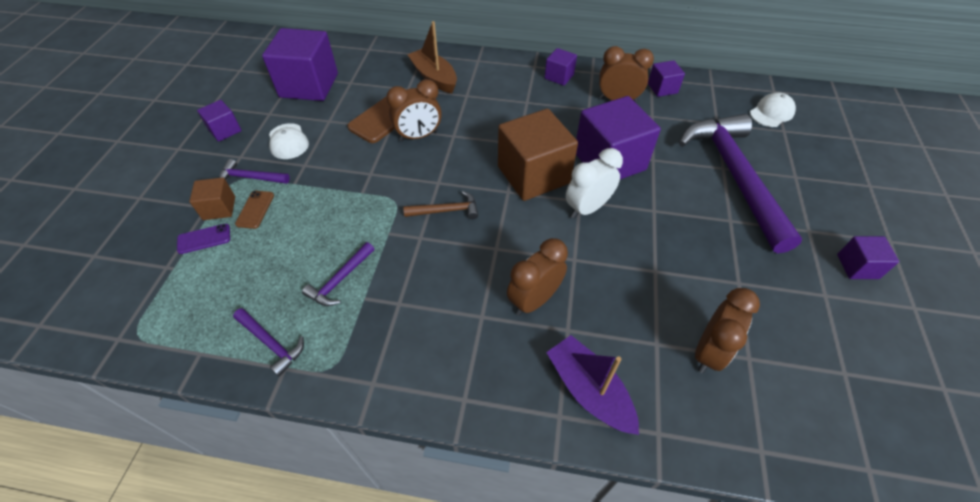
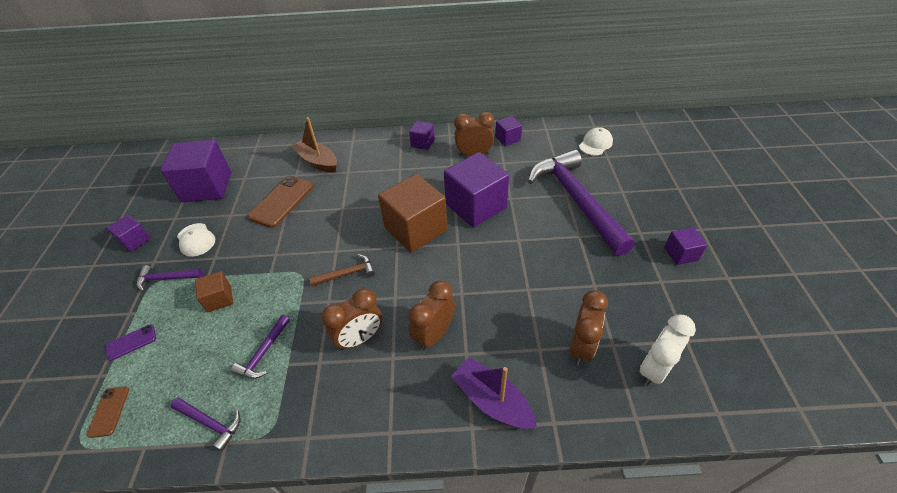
camera: 10 degrees left, 5 degrees down
(219, 208) = (141, 312): brown cube -> brown cube (219, 299)
(255, 209) = (175, 306): brown phone -> brown phone (109, 411)
(418, 136) = (312, 214): brown clock -> brown clock (360, 338)
(587, 208) = (465, 248): white clock -> white clock (654, 369)

